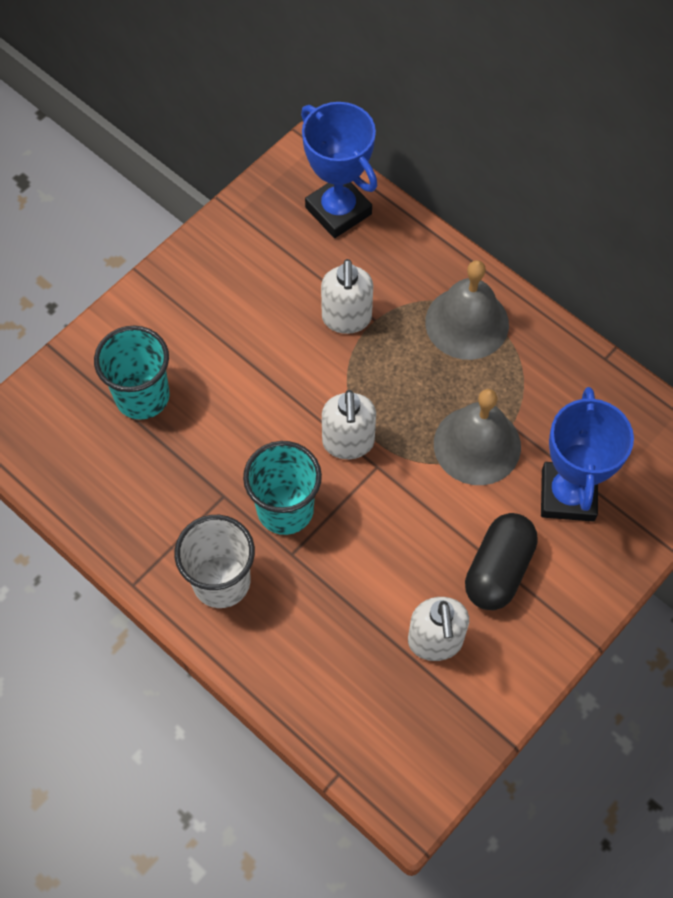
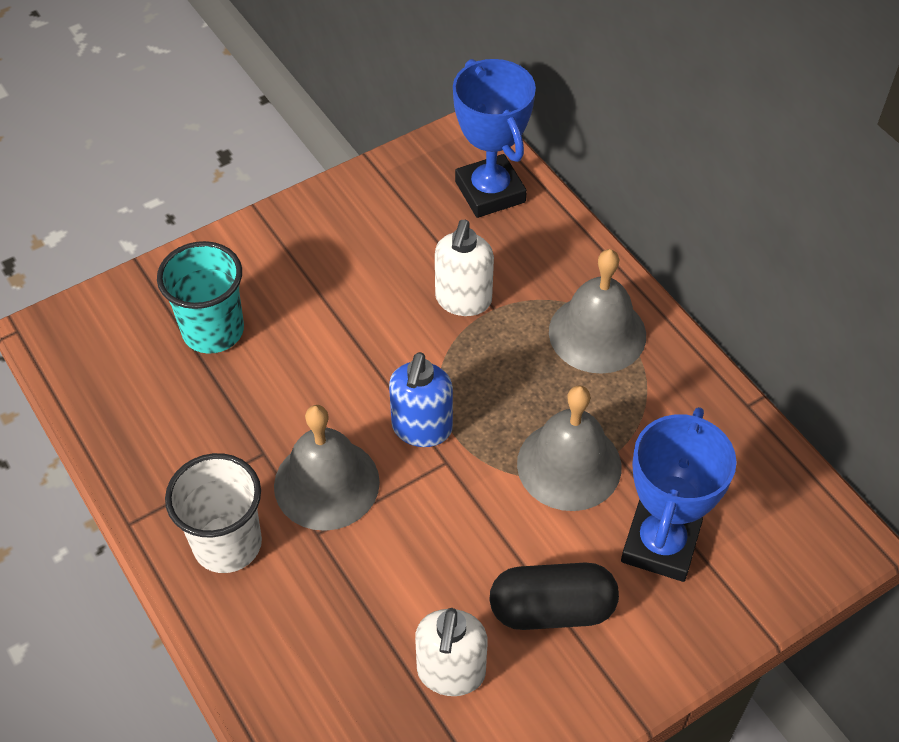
camera: 15 degrees right, 10 degrees down
(285, 509) = (326, 483): turquoise cup -> grey bell
(348, 443) = (422, 429): white soap dispenser -> blue soap dispenser
(498, 569) = (552, 609): black capsule -> black capsule turned 45 degrees clockwise

